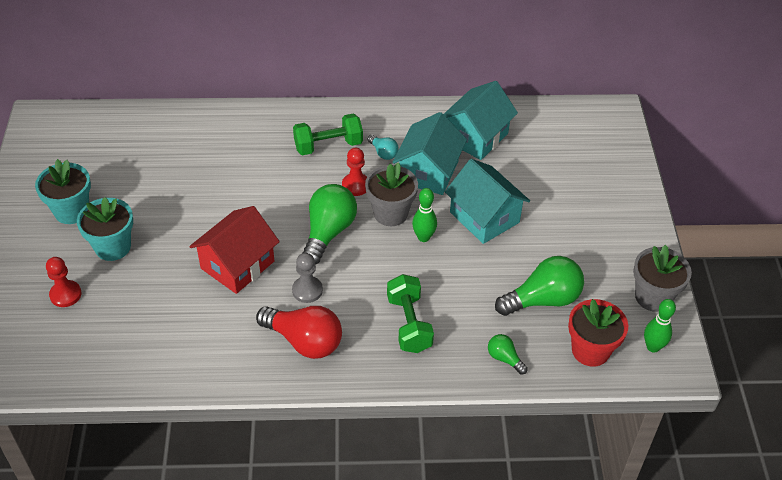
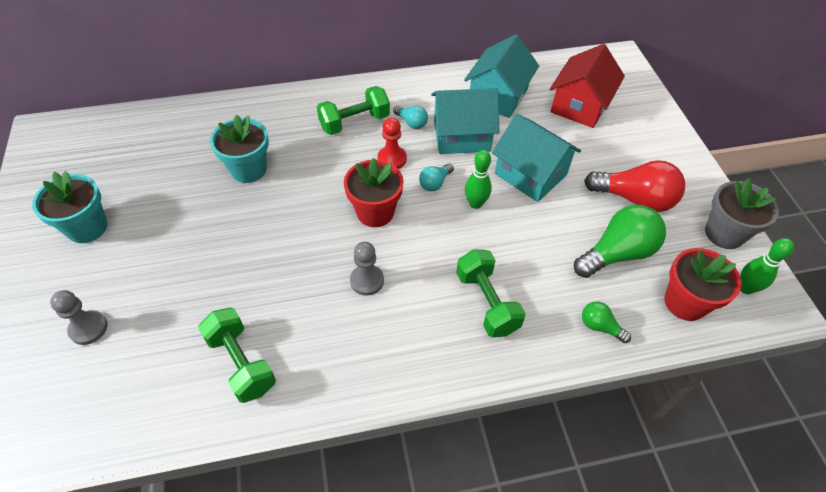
camera: 10 degrees left, 5 degrees up
(65, 294) = (88, 328): red pawn -> grey pawn
(113, 247) = (139, 262): turquoise flower pot -> turquoise flower pot (248, 169)
(187, 340) = (241, 363): none -> green dumbbell
(237, 265) = (284, 262): red house -> red house (580, 105)
(304, 341) = (376, 342): red light bulb -> red light bulb (634, 199)
(328, 232) = (375, 212): green light bulb -> red flower pot
(390, 213) = (435, 183): grey flower pot -> turquoise light bulb
(428, 172) = (461, 136): turquoise house -> turquoise house turned 75 degrees clockwise

